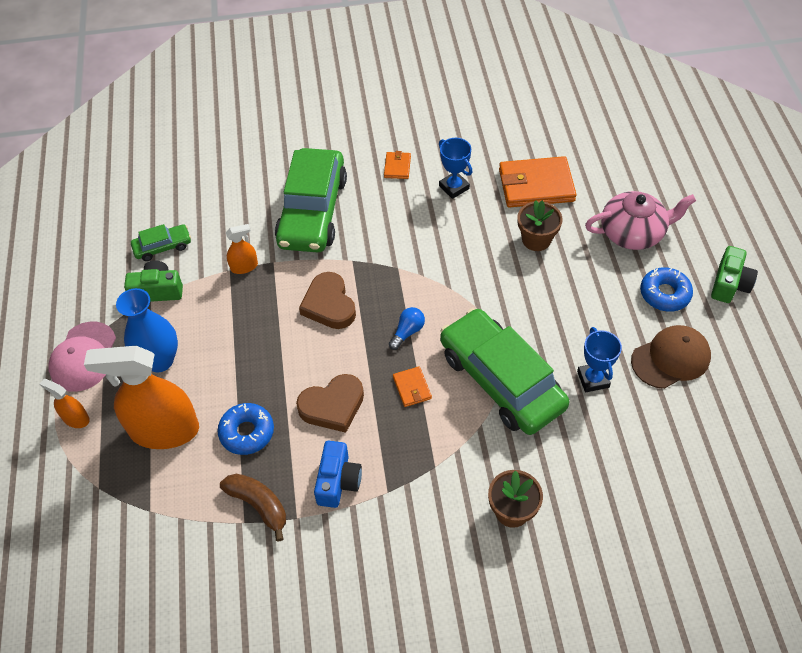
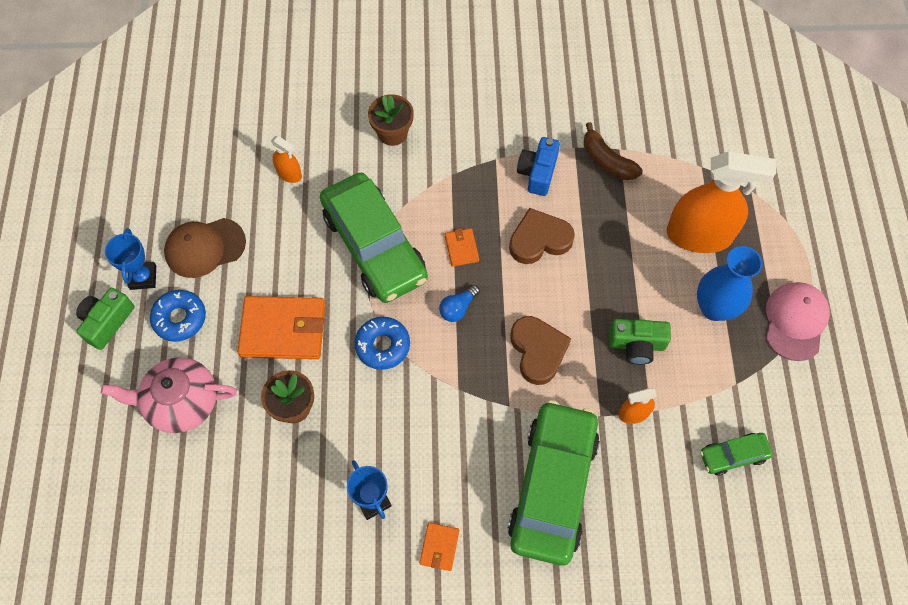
camera: 175 degrees left, 10 degrees up
(76, 418) = (787, 256): orange spray bottle -> orange spray bottle (289, 174)
(157, 290) = (730, 394): green camera -> green camera (636, 345)
(247, 432) = (620, 224): blue donut -> blue donut (383, 346)
(536, 185) = (270, 489): orange wallet -> orange wallet (283, 330)
(593, 379) = (287, 236): blue trophy -> blue trophy (143, 277)

